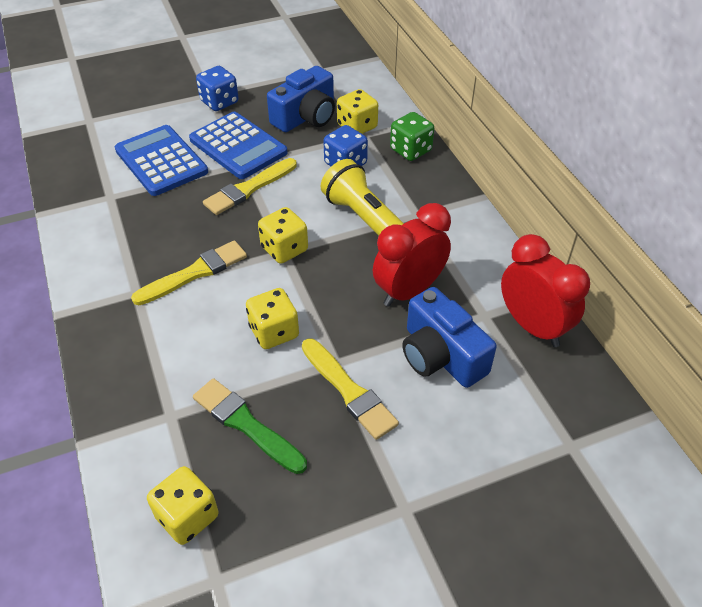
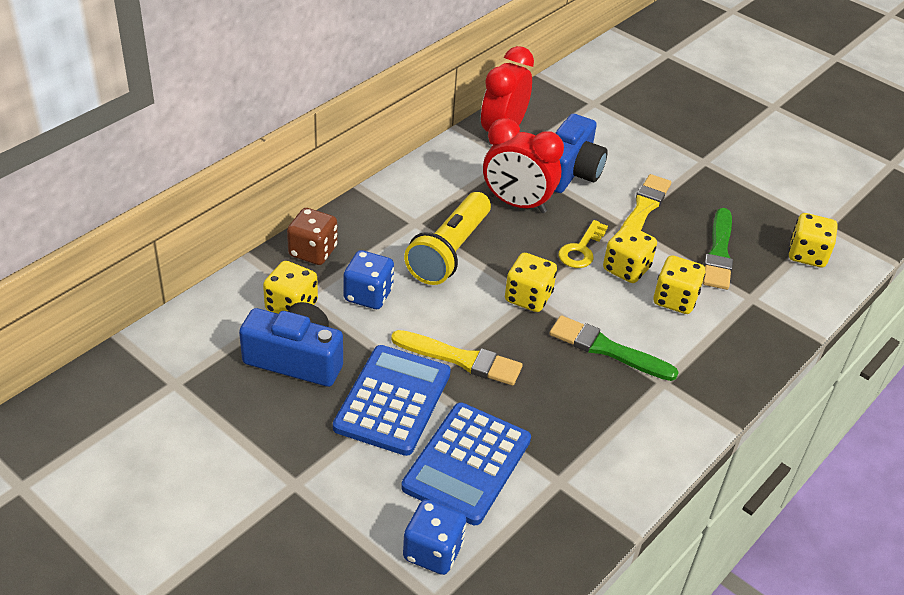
camera: 120 degrees left, 5 degrees down
(195, 273) = (607, 349): yellow brush -> green brush
(212, 349) = (675, 299): none -> yellow dice
(219, 102) = (309, 462): blue dice -> blue dice (433, 551)
(319, 310) = (581, 249): none -> yellow key
(410, 150) = (313, 251): green dice -> brown dice

